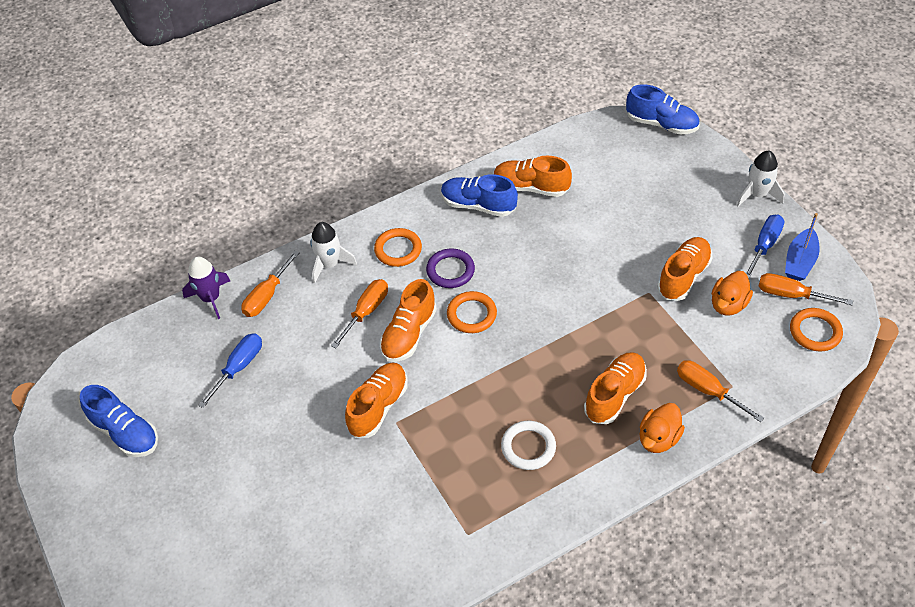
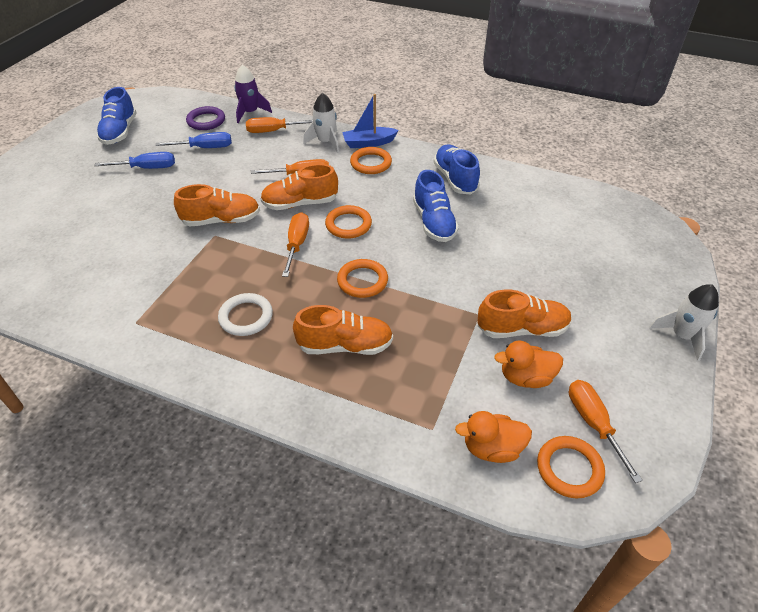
camera: 50 degrees right, 5 degrees down
(450, 270) = (378, 195): purple ring -> purple ring (206, 121)
(531, 187) = (505, 195): orange shoe -> none
(551, 344) = (362, 281): none -> orange ring
(658, 438) = (322, 400): orange duck -> orange duck (492, 448)
(661, 124) = (671, 234): blue shoe -> blue shoe (433, 222)
(708, 391) = (409, 411): orange screwdriver -> orange screwdriver (297, 244)
(764, 246) = (628, 371): blue screwdriver -> blue screwdriver (147, 168)
(800, 261) = (643, 410): blue boat -> blue boat (368, 143)

